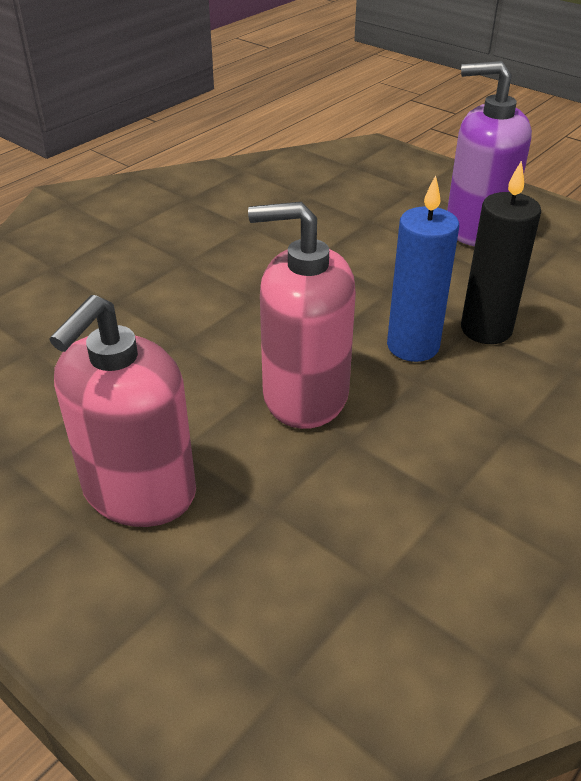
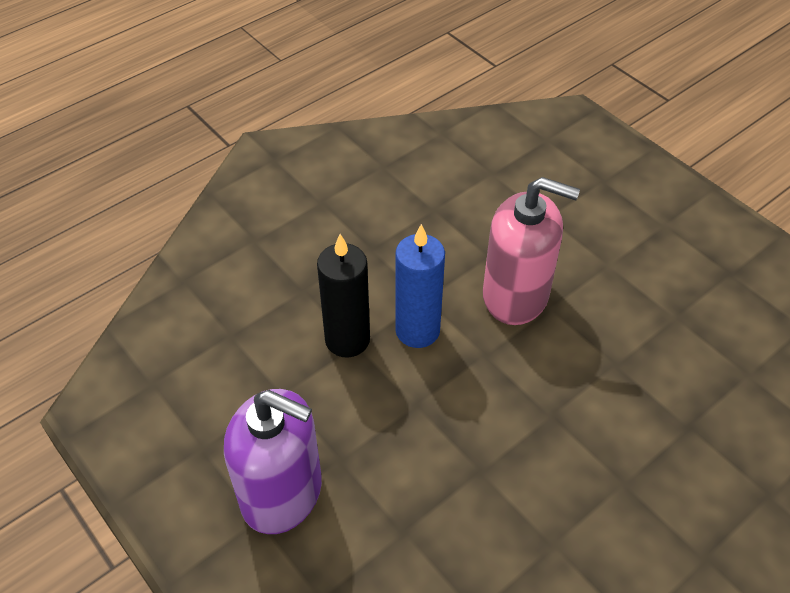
camera: 170 degrees left, 10 degrees up
(139, 490) = (632, 239): pink soap dispenser -> none

